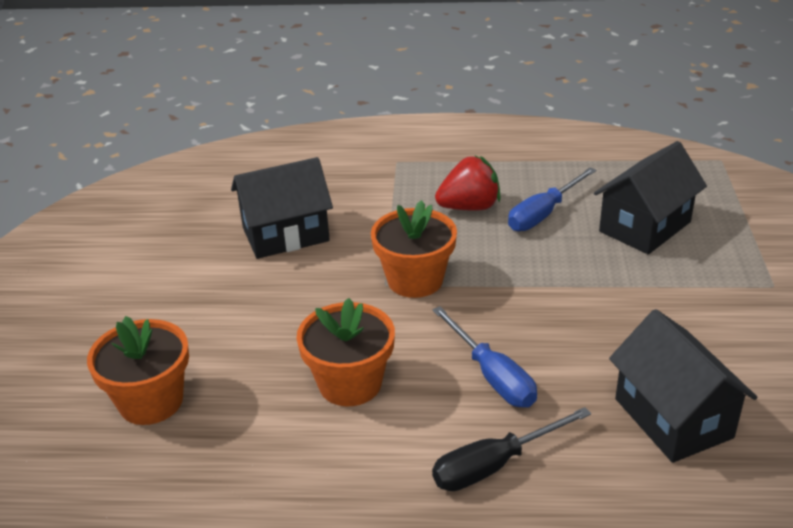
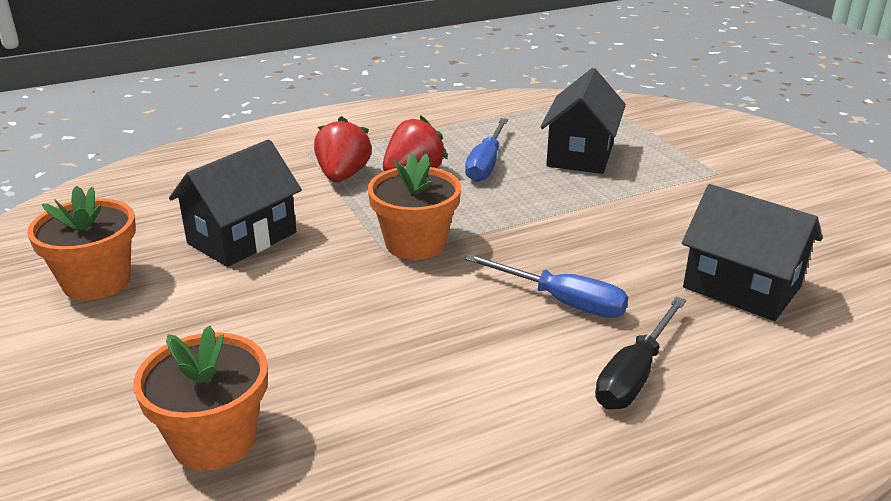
camera: 30 degrees left, 5 degrees down
(350, 384) = (431, 350): orange flower pot -> orange flower pot (97, 282)
(407, 194) = (343, 176): none -> red strawberry

